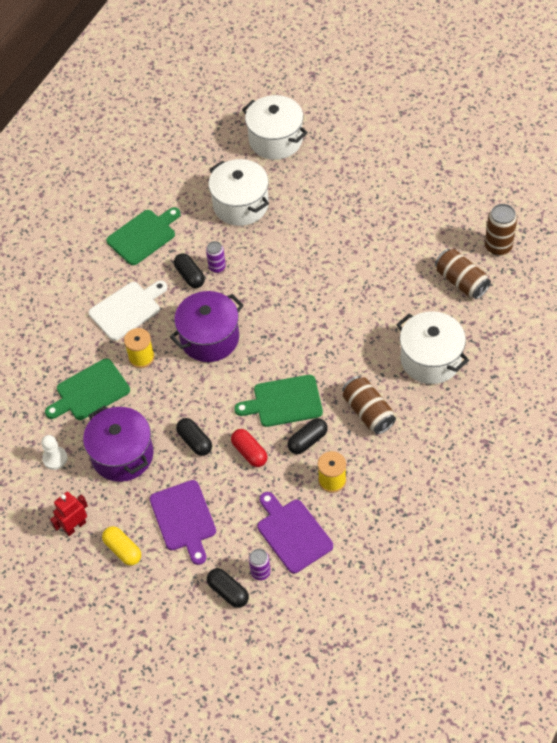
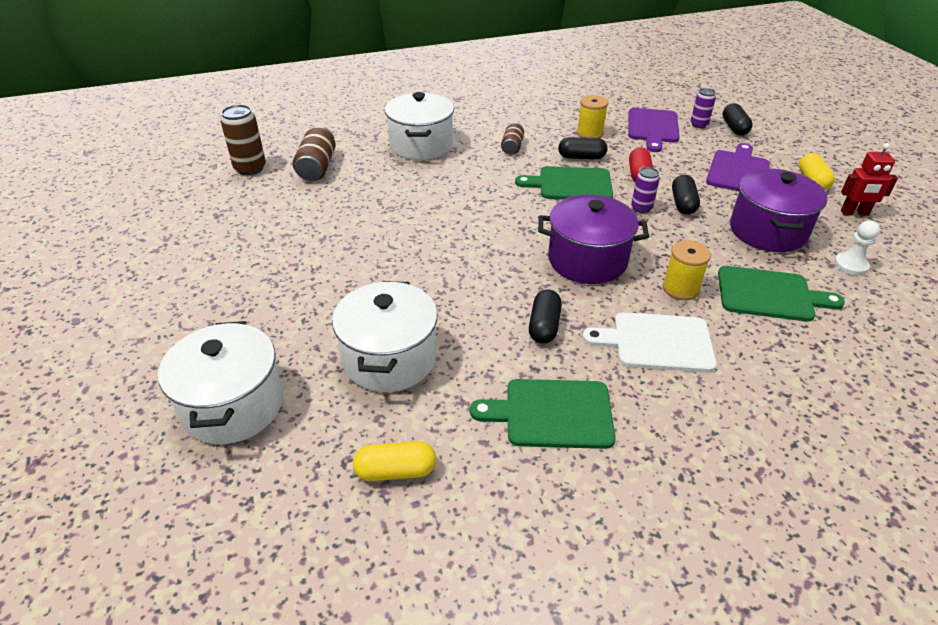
camera: 140 degrees left, 15 degrees down
(180, 169) = (396, 471): none -> yellow capsule
(217, 267) = (503, 314): purple can -> purple can (641, 208)
(284, 402) = (571, 184): green cutting board -> green cutting board turned 150 degrees clockwise
(368, 412) = (512, 147): brown can -> brown can, size x0.62

